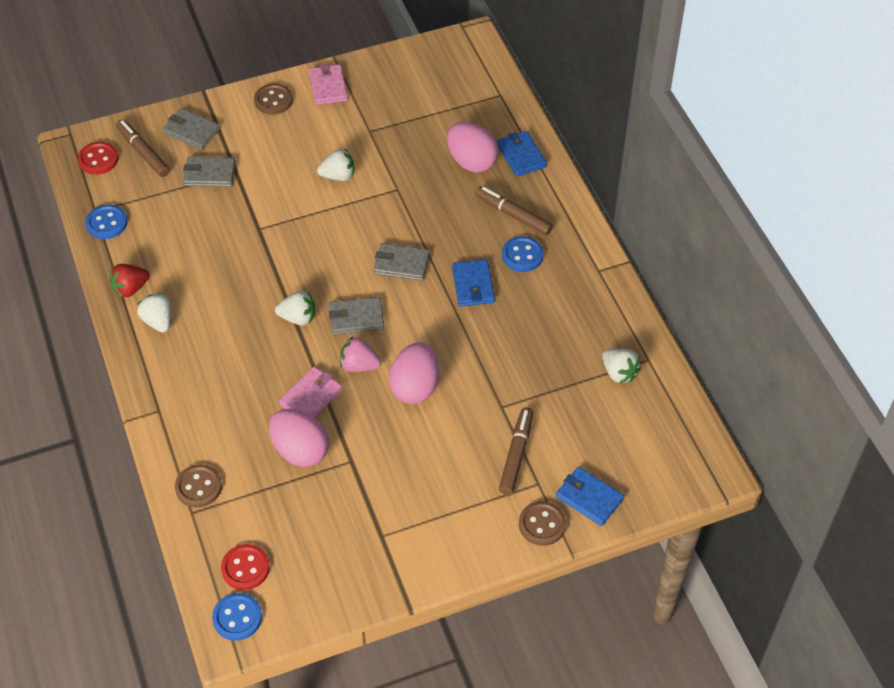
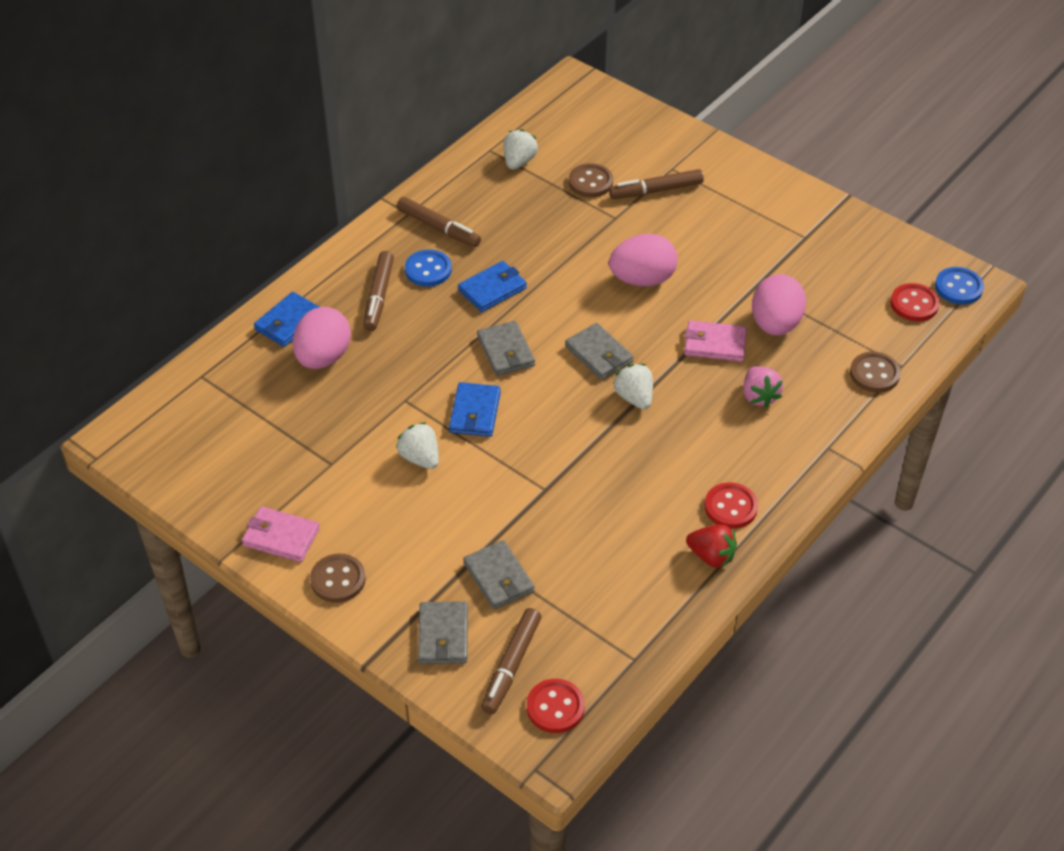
camera: 120 degrees left, 5 degrees down
(107, 223) = (643, 635): blue button -> none
(158, 321) = (730, 507): white strawberry -> red button
(328, 87) = (281, 537): pink wallet -> pink wallet turned 60 degrees clockwise
(359, 365) = (651, 327): pink strawberry -> pink strawberry (759, 396)
(542, 524) = (708, 152): brown button -> brown button (590, 182)
(567, 282) = (438, 228): none -> brown marker
(589, 498) = (659, 136): blue wallet -> blue wallet (475, 412)

